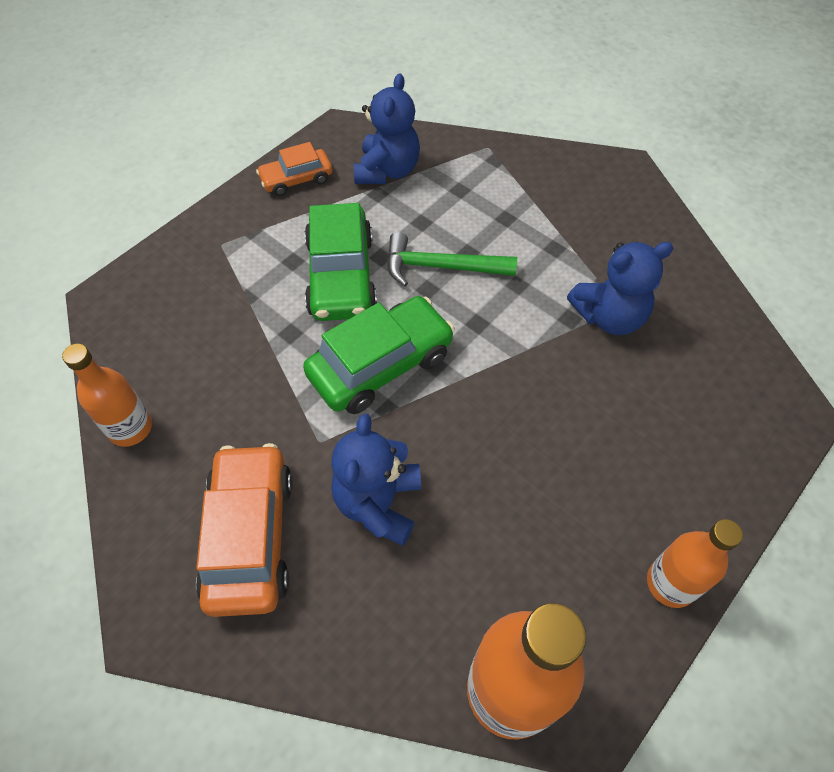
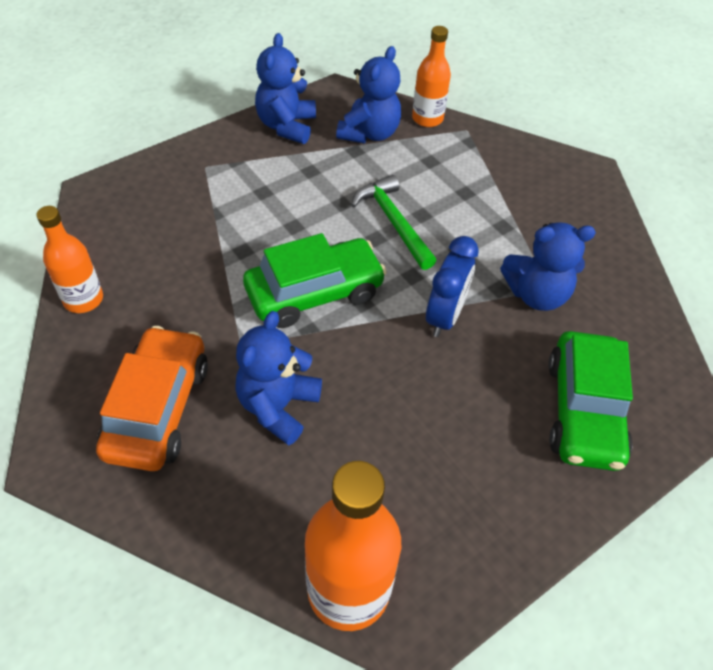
camera: 10 degrees right, 5 degrees down
(296, 179) = (286, 126): orange car -> blue teddy bear
(341, 276) = (302, 212): green car -> green car (583, 411)
(441, 267) = (393, 222): green hammer -> green hammer turned 45 degrees clockwise
(523, 361) = (445, 316): none -> blue clock
(671, 583) = (525, 534): orange bottle -> orange bottle (427, 118)

